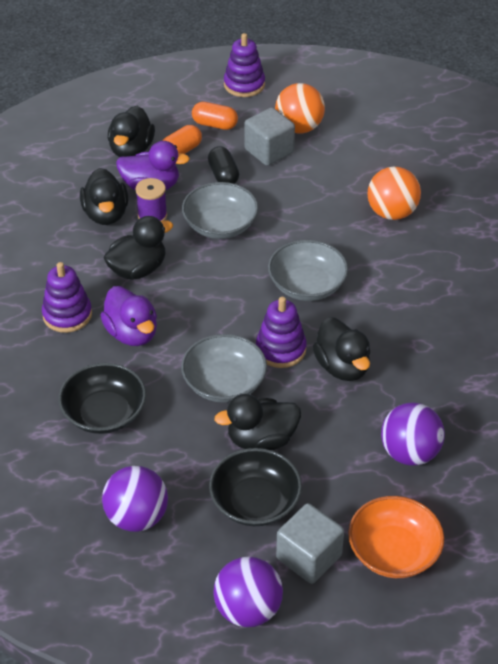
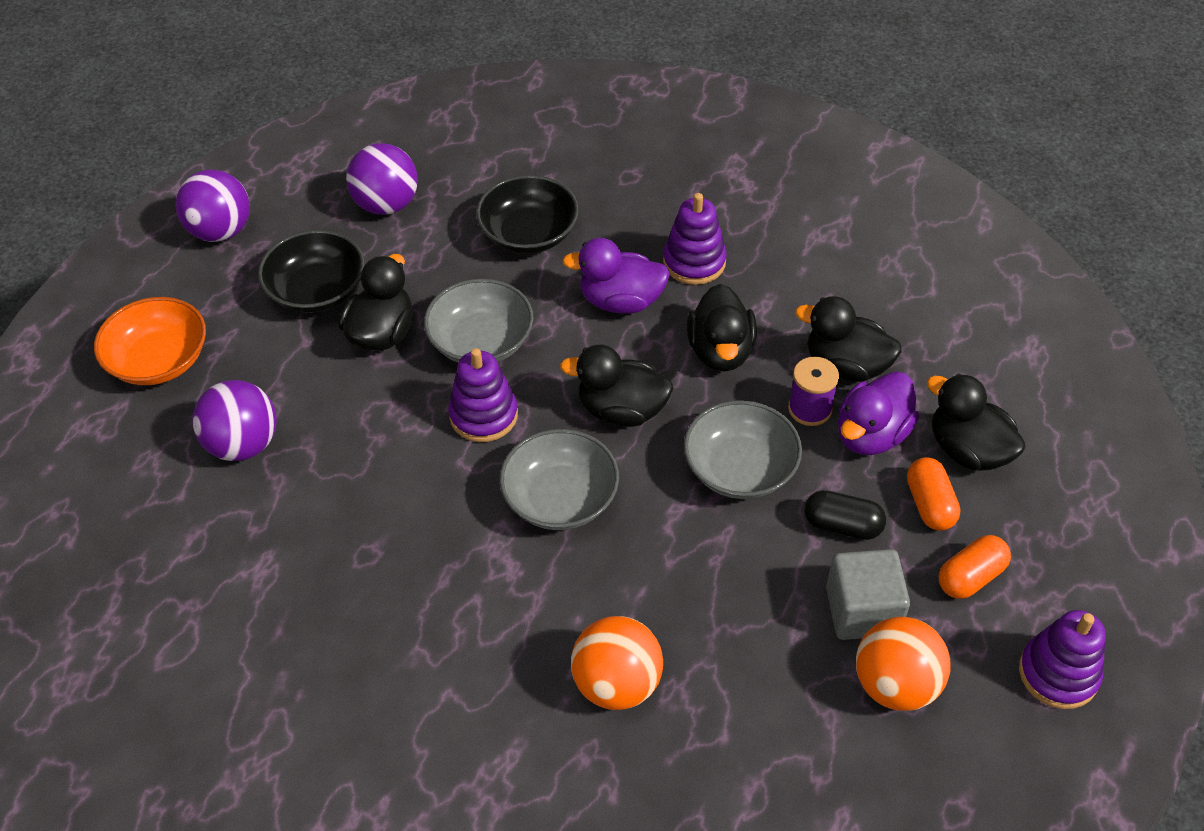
camera: 125 degrees right, 5 degrees up
(309, 557) = (222, 297): grey cube -> none
(342, 367) = (407, 456): black duck -> black duck (621, 410)

